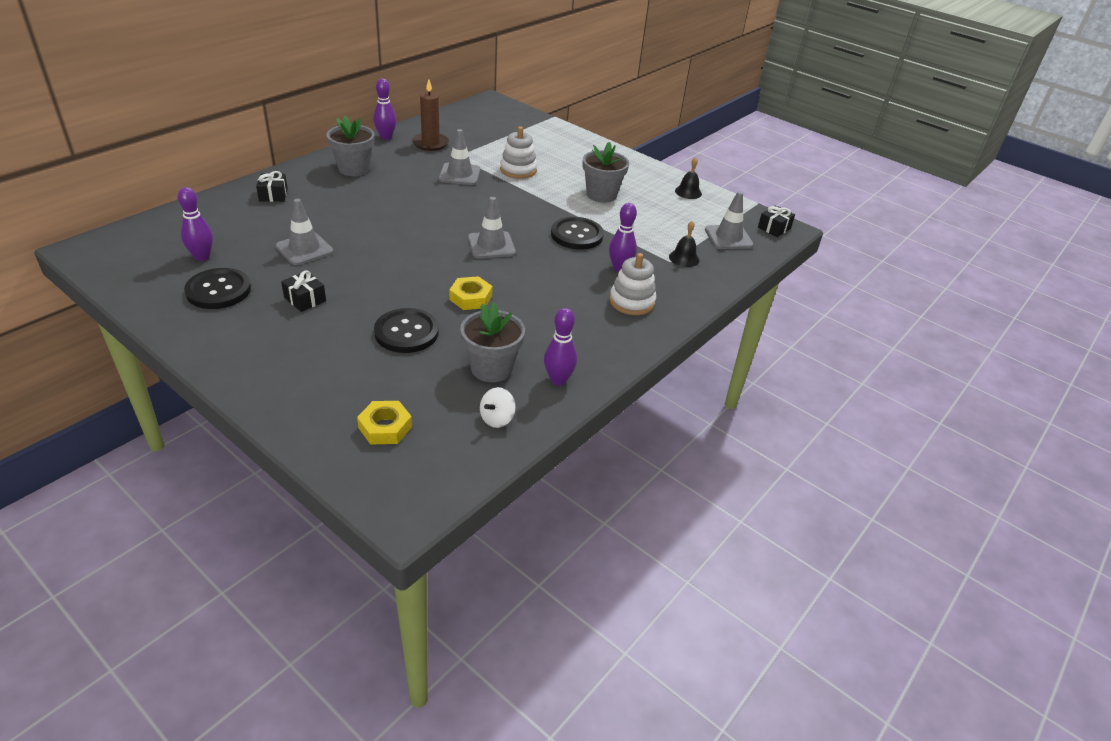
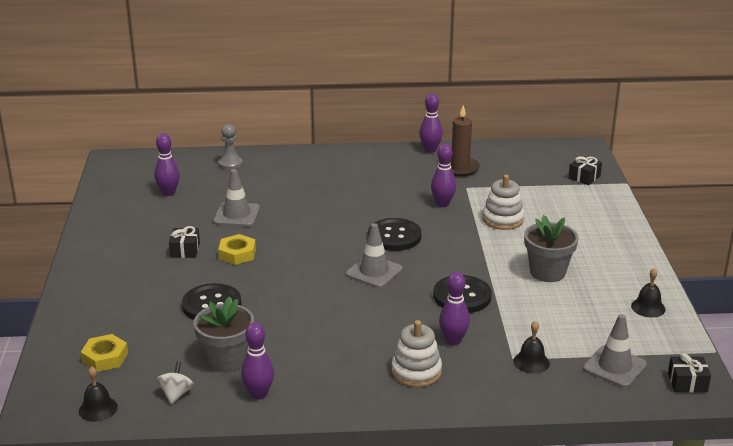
camera: 50 degrees right, 10 degrees down
(218, 290) = (145, 220): black button -> black button (394, 236)
(224, 208) = (230, 164): none -> grey pawn
(273, 195) = (275, 166): black gift -> black gift (584, 177)
(354, 169) = (363, 167): grey flower pot -> none
(452, 472) = (98, 409): none -> black bell
(459, 174) = (442, 204): grey traffic cone -> purple bowling pin
(470, 298) = (293, 303): yellow nut -> yellow nut (237, 254)
(497, 419) = (176, 394): white spinning top -> white spinning top turned 105 degrees clockwise

